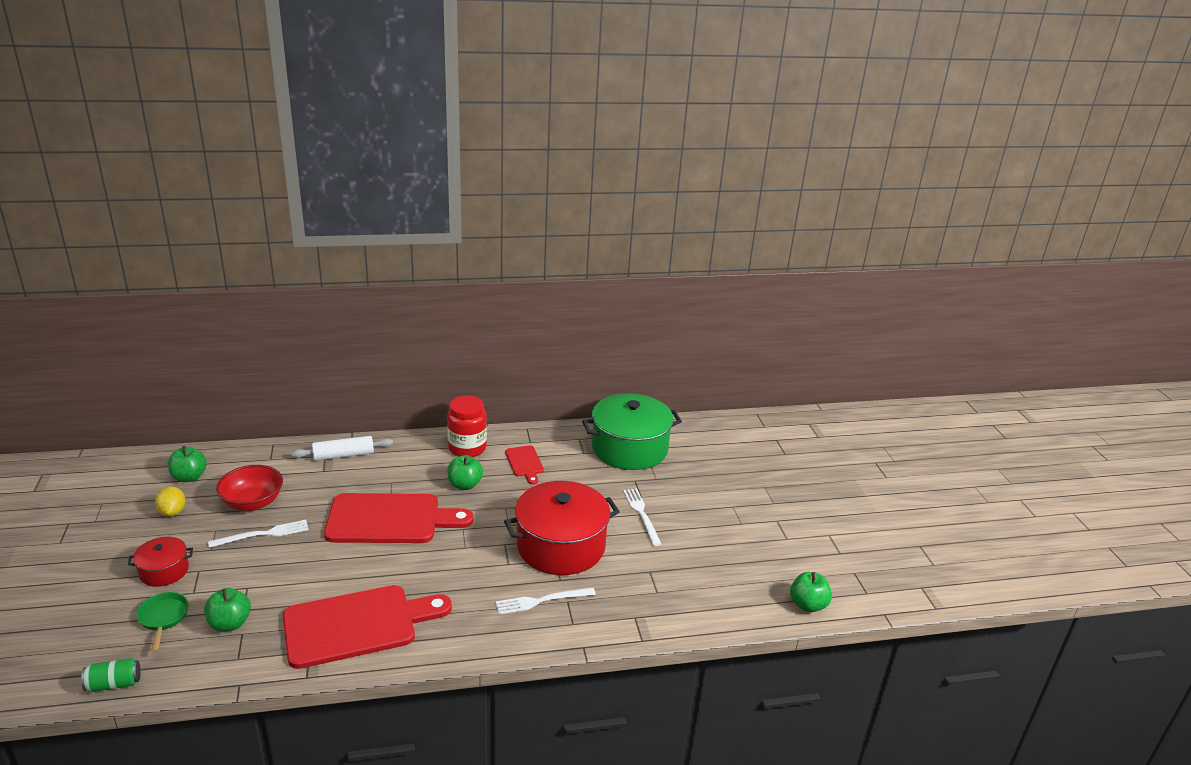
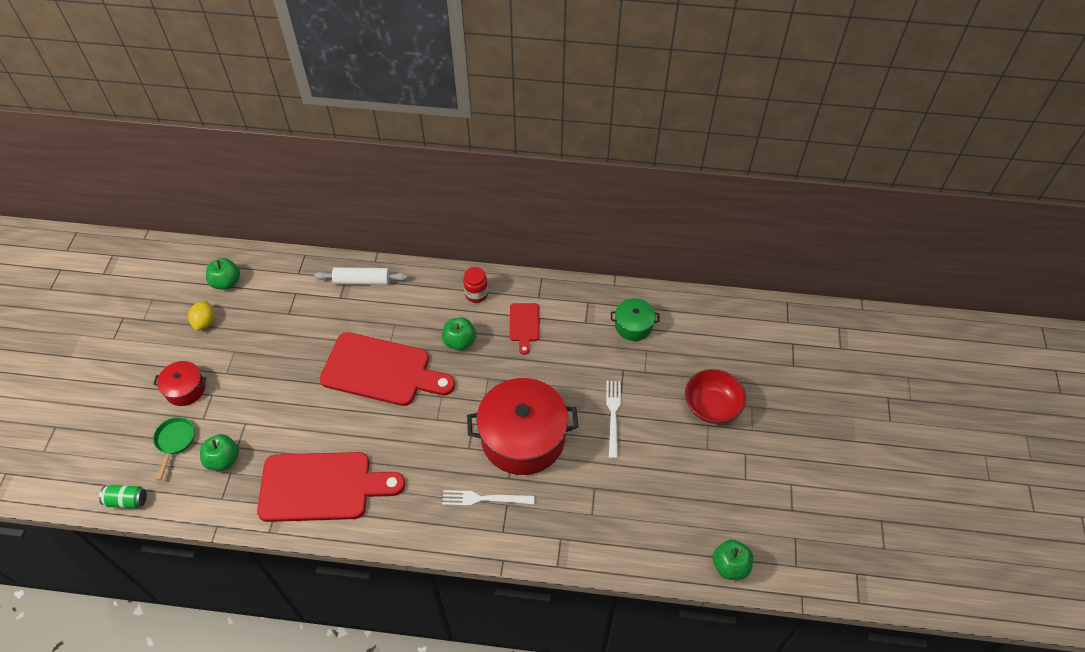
camera: 20 degrees right, 25 degrees up
(253, 502) = (271, 325): red bowl -> red bowl (711, 406)
(263, 534) = (271, 365): white fork -> none
(467, 448) = (476, 294): red jar -> red jar, size x0.63
(629, 448) = (633, 325): green pot -> green pot, size x0.49

